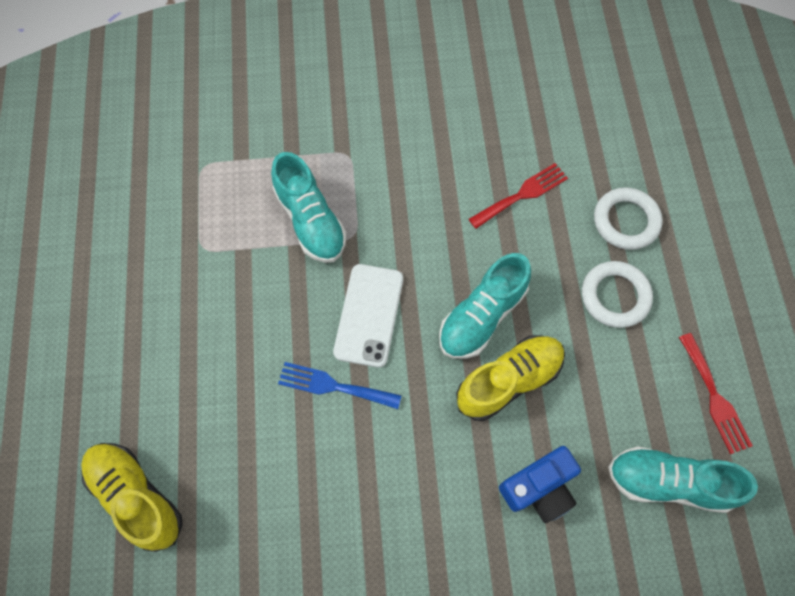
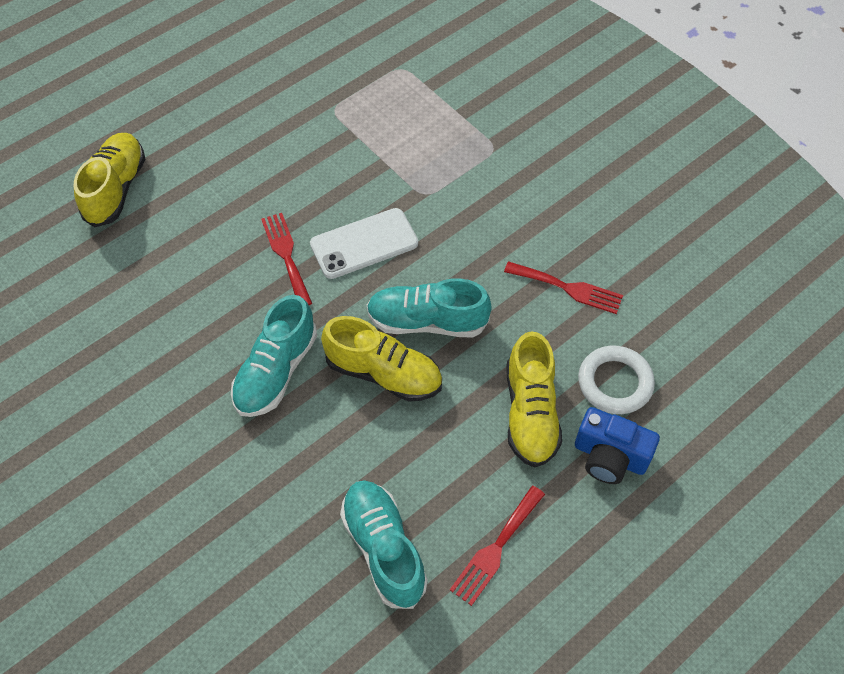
camera: 55 degrees right, 10 degrees down
(311, 221) = (413, 159): turquoise shoe -> turquoise shoe (276, 371)
(333, 386) = (286, 255): blue fork -> red fork
(539, 488) = (305, 447): blue camera -> blue camera (610, 457)
(615, 296) = (530, 413): white ring -> yellow shoe

